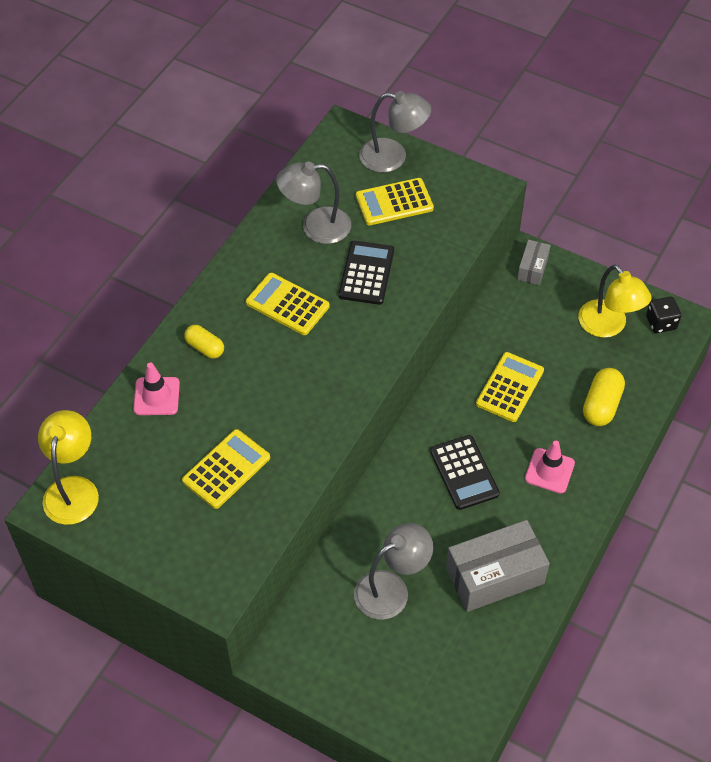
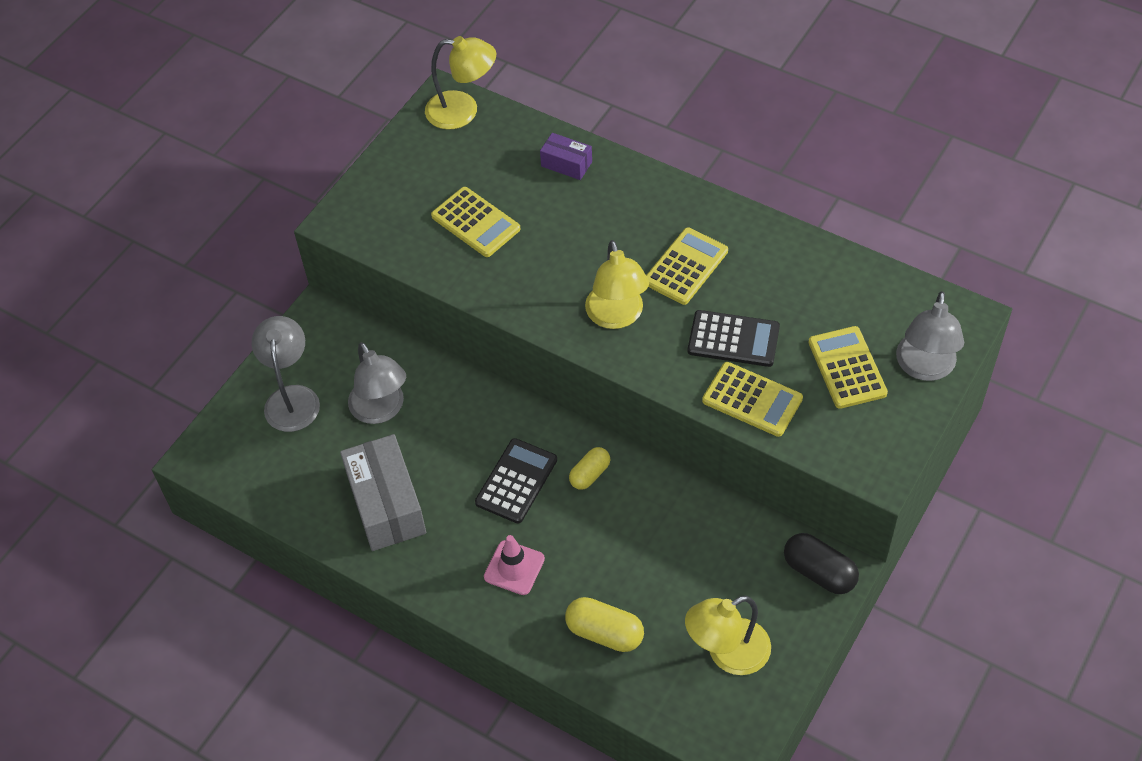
camera: 95 degrees right, 0 degrees up
(156, 396) = (566, 164): pink traffic cone -> purple box
(205, 347) = (627, 199): yellow capsule -> yellow capsule (590, 474)
(315, 227) = (802, 290): grey lamp -> grey lamp (292, 398)
(342, 354) = (617, 316): none -> yellow lamp
(464, 473) = (516, 481): black calculator -> black calculator turned 135 degrees clockwise
(510, 387) = (632, 534): yellow calculator -> yellow calculator (752, 400)
(532, 268) = (819, 572): grey box -> black capsule
(661, 323) = (734, 719): black dice -> none

